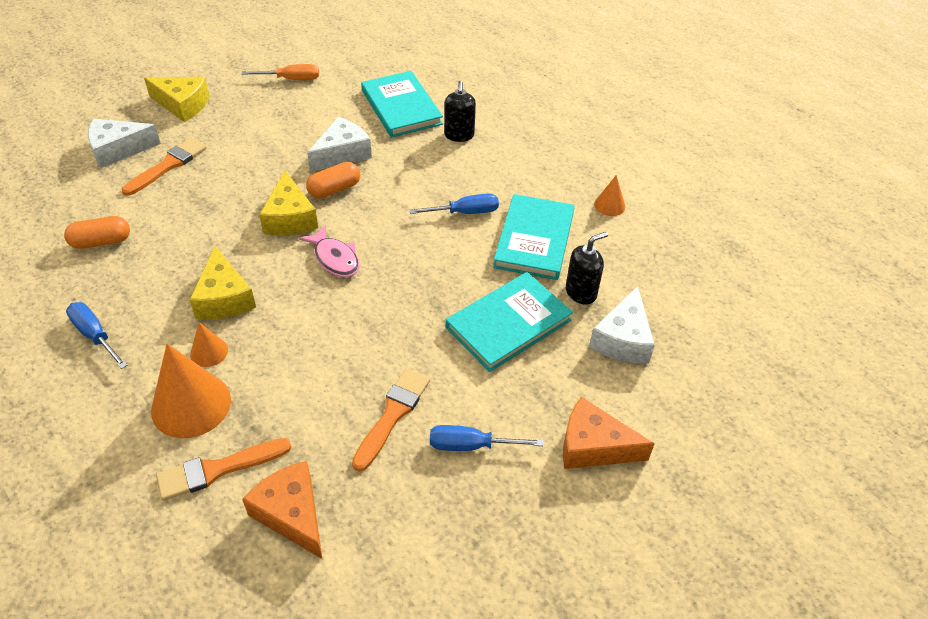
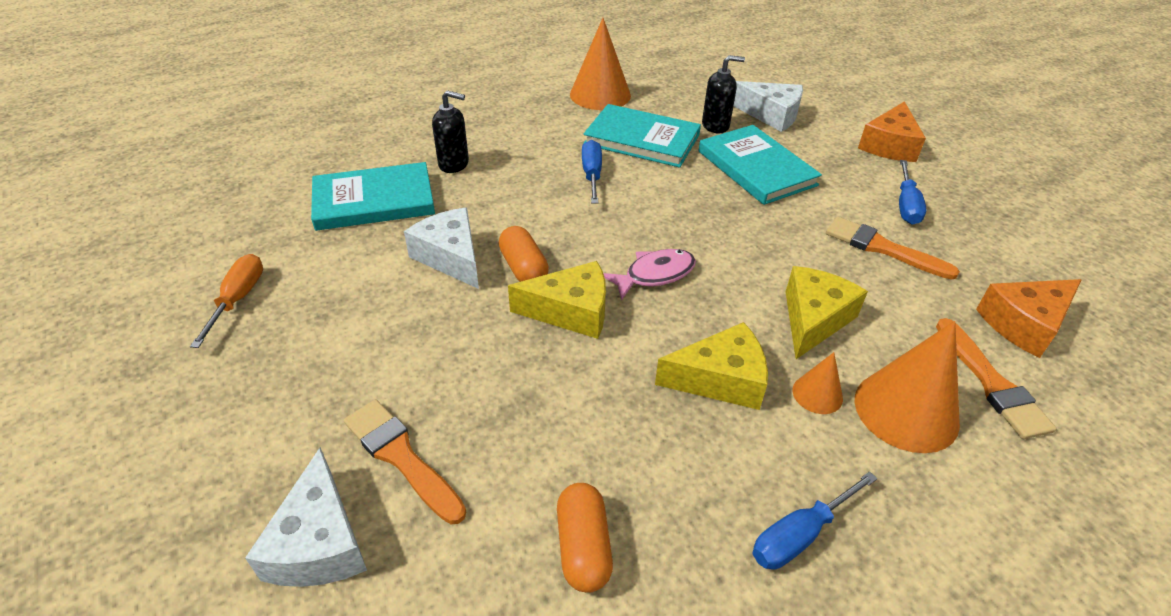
camera: 80 degrees left, 5 degrees down
(183, 105) = (225, 442): yellow cheese -> yellow cheese (813, 319)
(581, 292) = (715, 126): black soap dispenser -> black soap dispenser turned 105 degrees clockwise
(609, 205) = (600, 95): orange cone -> orange cone, size x2.00

